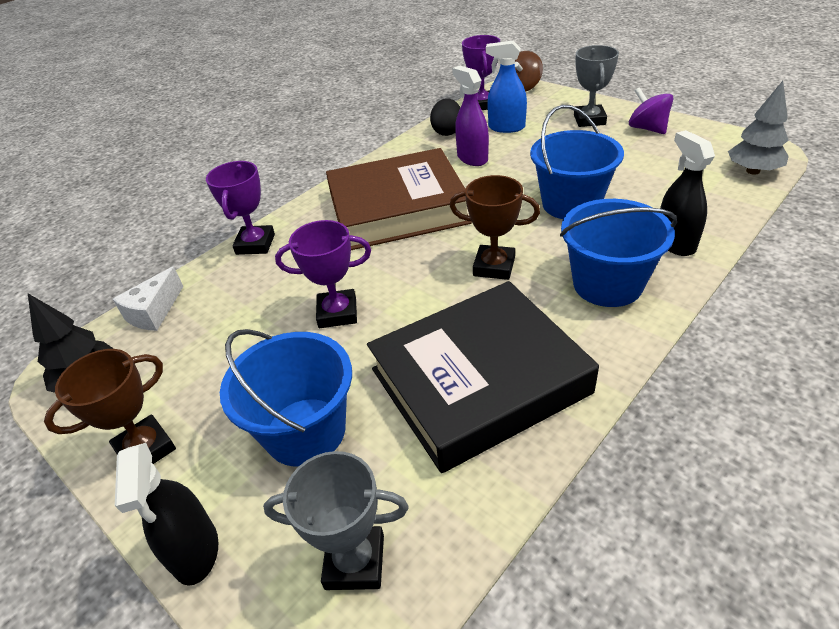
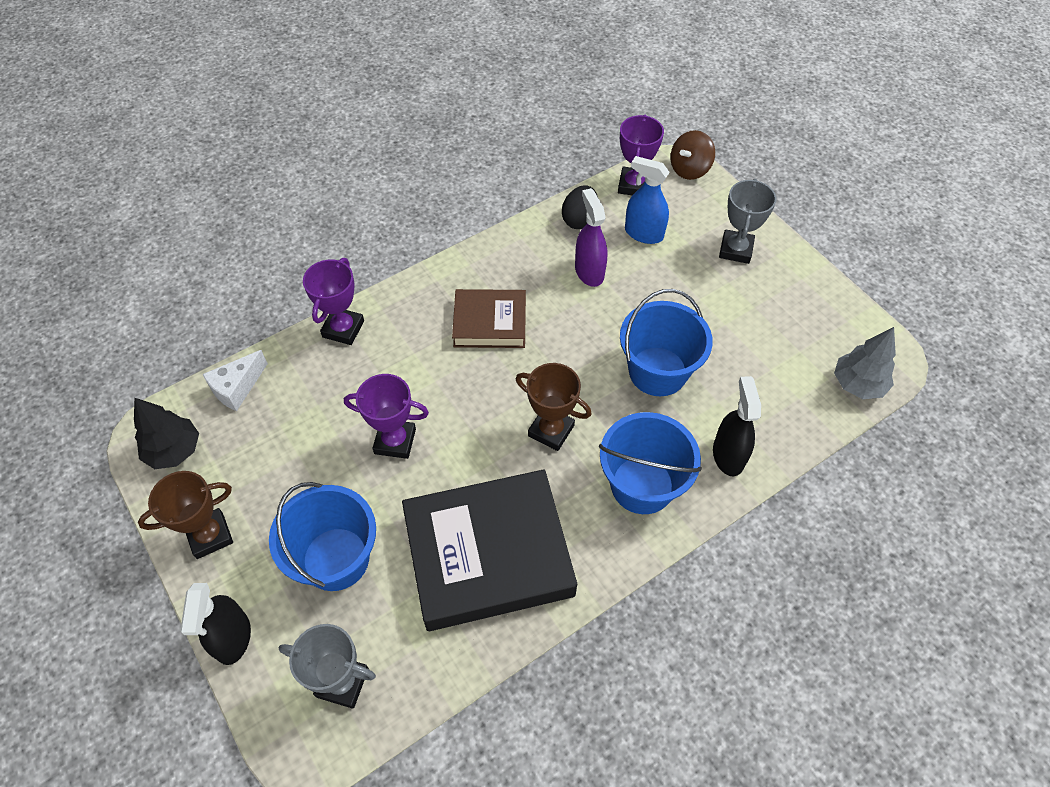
camera: 10 degrees right, 15 degrees up
(397, 208) = (490, 323): brown book -> brown book, size x0.57
(647, 129) = (788, 284): purple spinning top -> none

